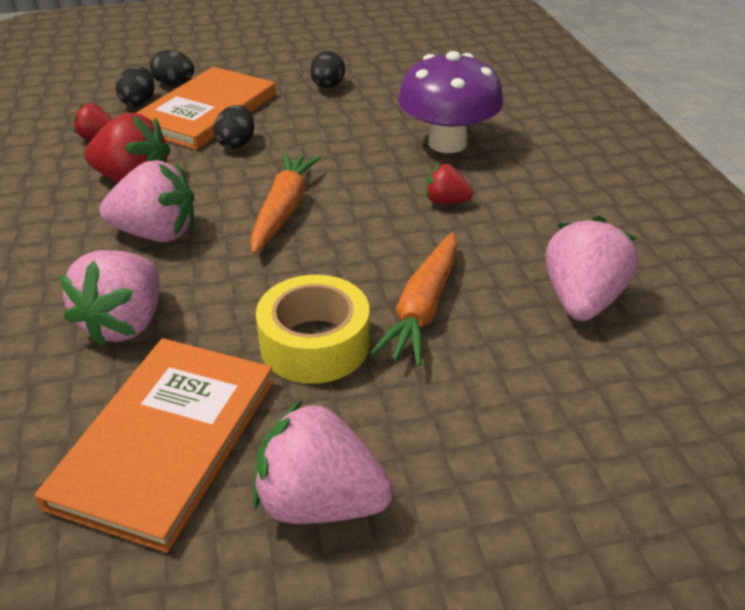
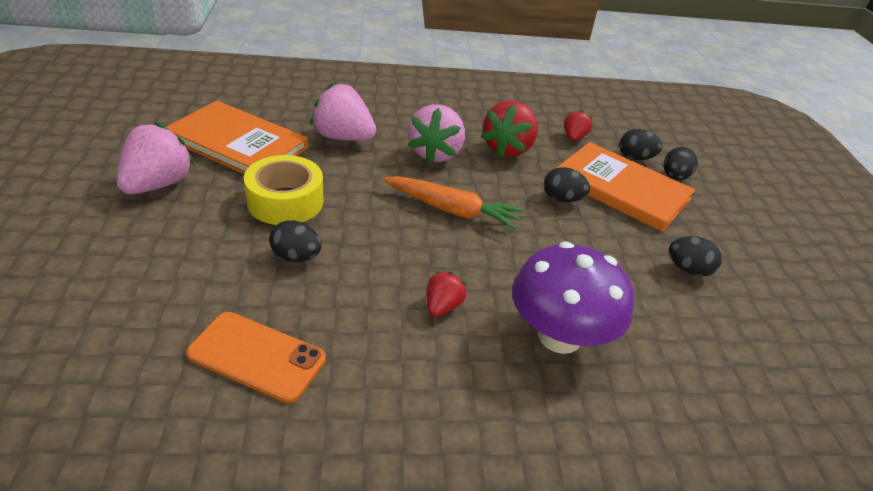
camera: 95 degrees right, 0 degrees up
(422, 308) = (296, 257): orange carrot -> black egg
(582, 300) = (257, 356): pink strawberry -> orange phone

